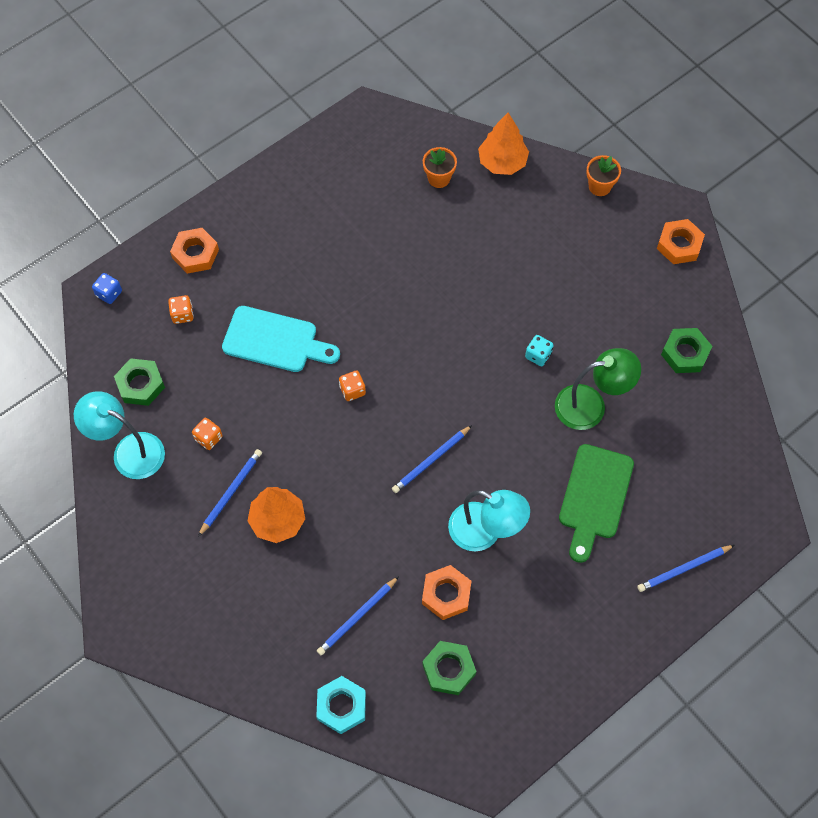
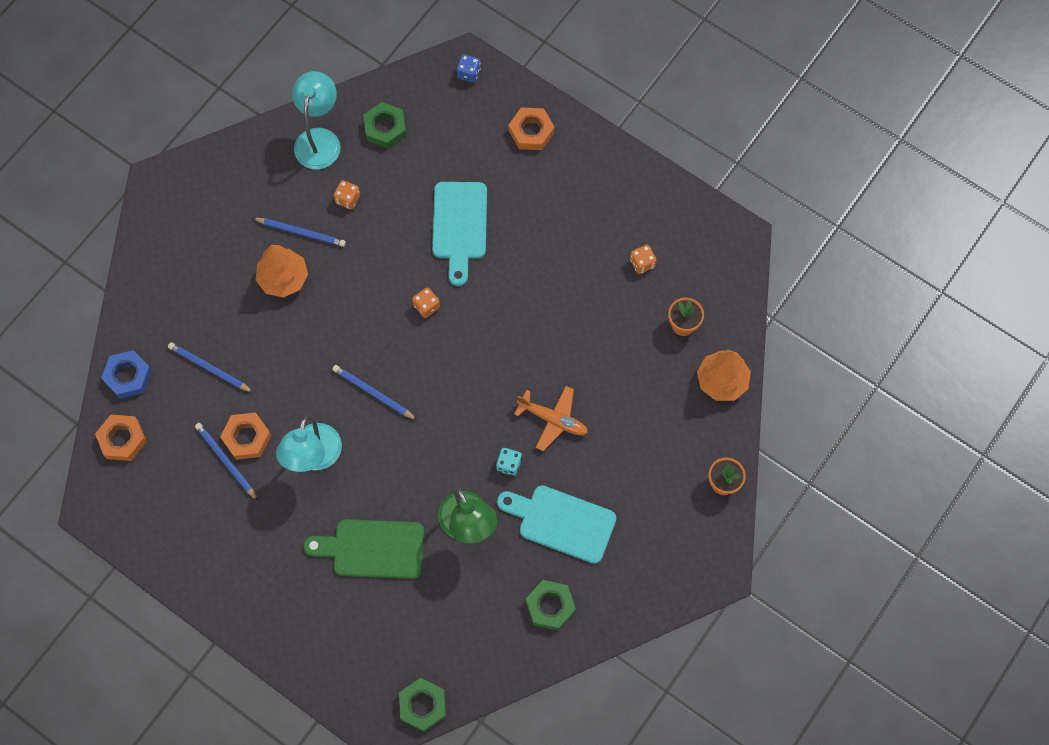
camera: 75 degrees right, 5 degrees up
(182, 314) = (464, 140): orange dice -> orange dice (642, 263)
(341, 706) = (128, 376): turquoise nut -> blue nut
(449, 669) = (178, 456): green nut -> green nut (423, 705)
(503, 307) = (553, 420): none -> orange plane
(606, 324) = (561, 522): none -> turquoise cutting board
(679, 245) = (676, 577): orange nut -> orange nut (122, 439)
(684, 569) = (319, 646): blue pencil -> blue pencil (226, 461)

